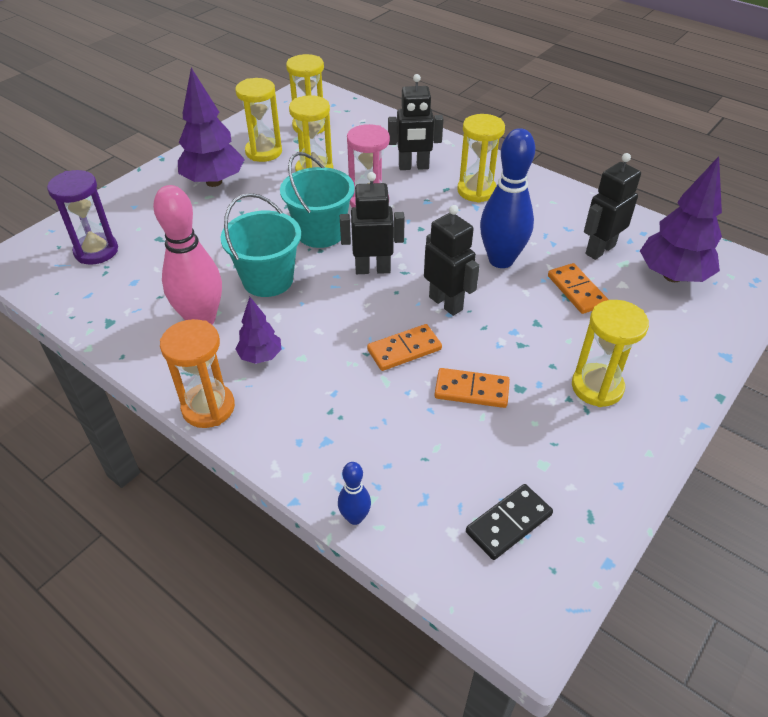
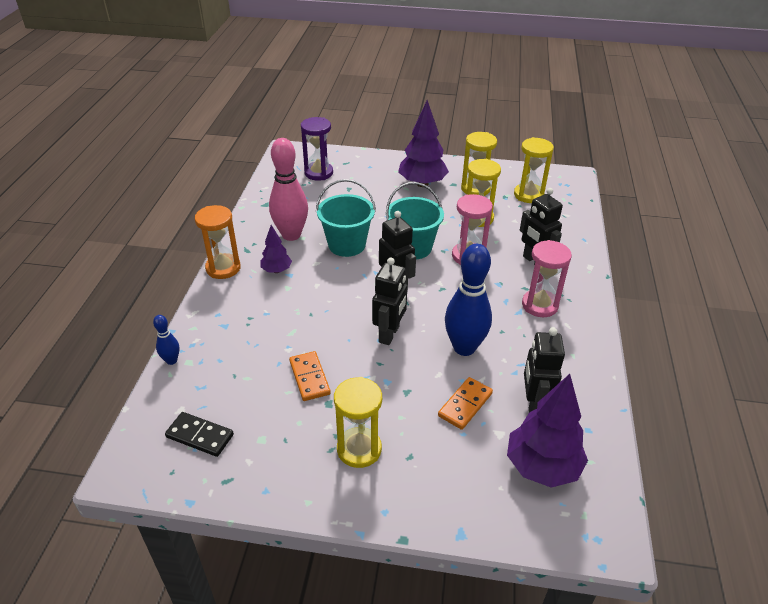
camera: 60 degrees right, 5 degrees down
(404, 350) = (326, 330): orange domino -> none
(476, 191) = (540, 305): yellow hourglass -> pink hourglass
(599, 249) = (533, 405): black robot -> black robot turned 105 degrees counterclockwise

